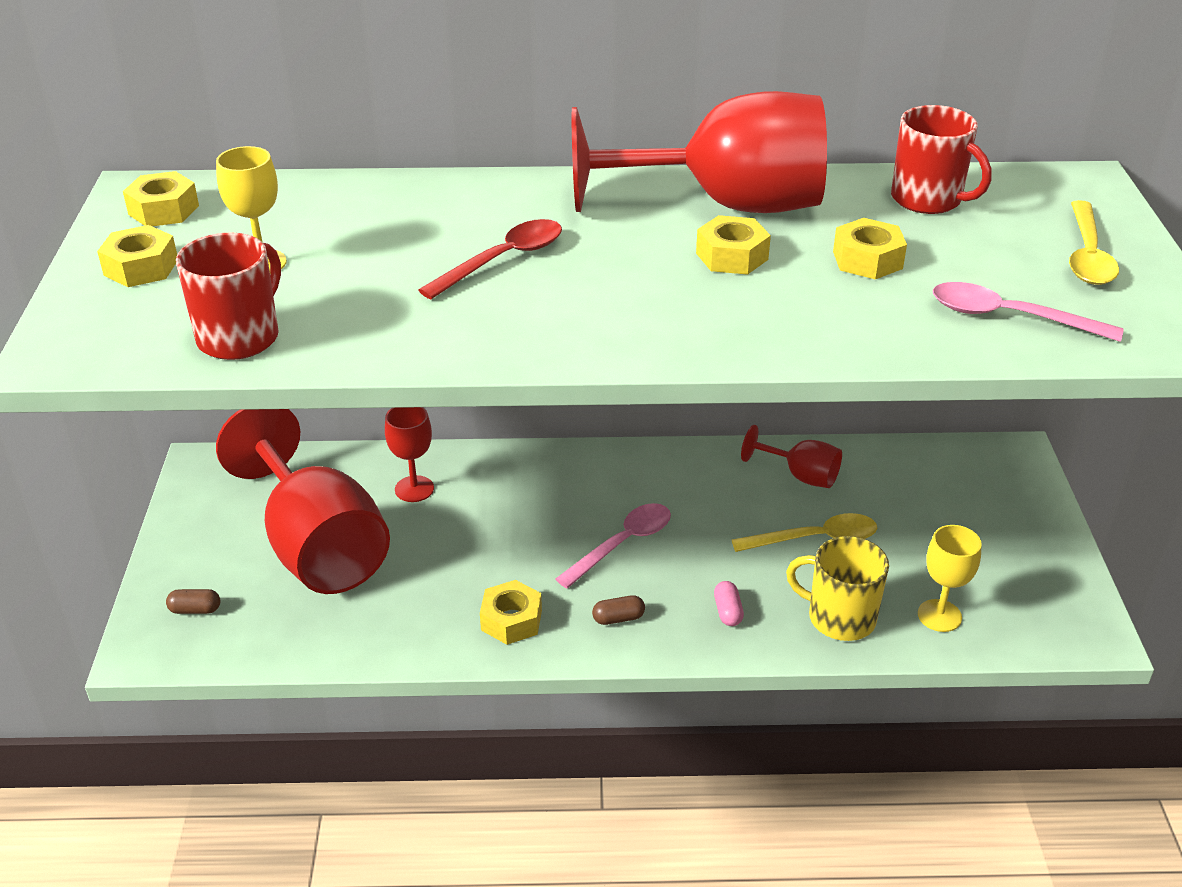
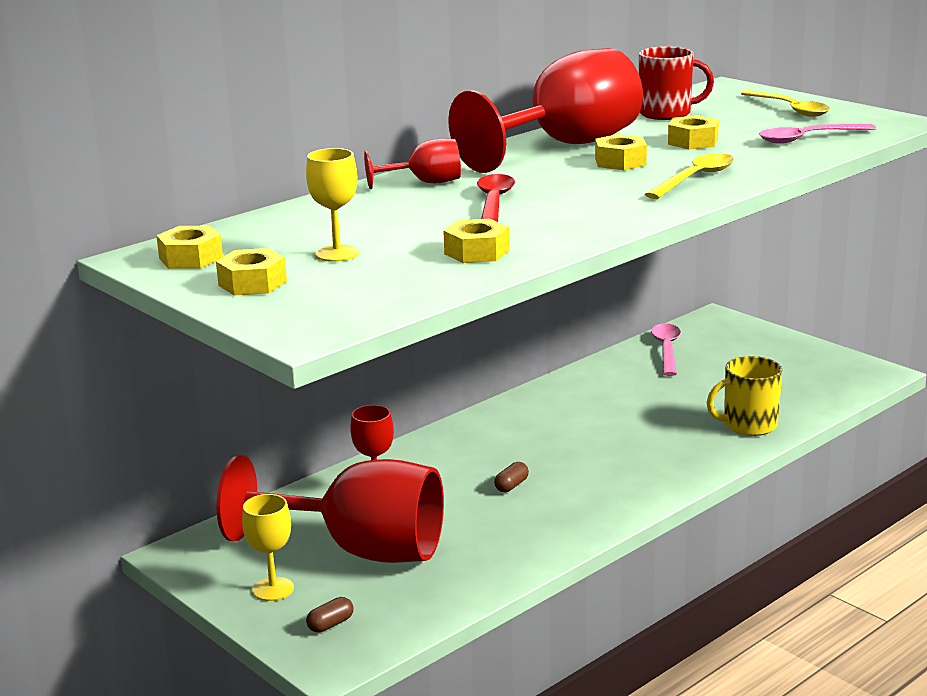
camera: 40 degrees left, 15 degrees down
(240, 337) = (414, 282): red mug -> none
(511, 620) = (565, 518): yellow nut -> yellow nut (477, 252)
(618, 618) = (628, 485): brown capsule -> brown capsule (511, 486)
(622, 544) = (568, 452): pink spoon -> pink spoon (666, 350)
(727, 611) = (685, 452): pink capsule -> none
(800, 475) = (616, 376): red goblet -> red goblet (425, 183)
(814, 539) = (675, 399): yellow spoon -> yellow spoon (695, 179)
(939, 615) = (796, 400): yellow goblet -> yellow goblet (273, 589)

